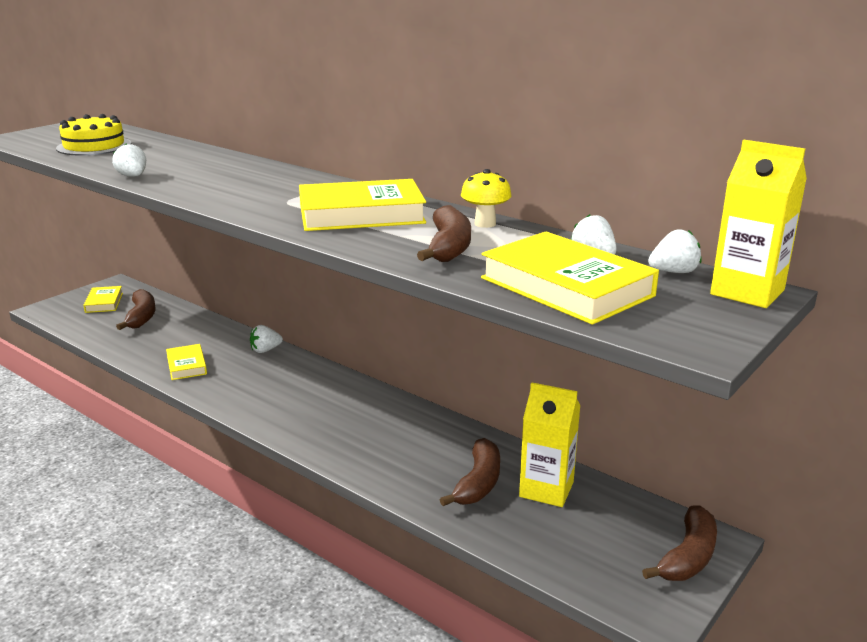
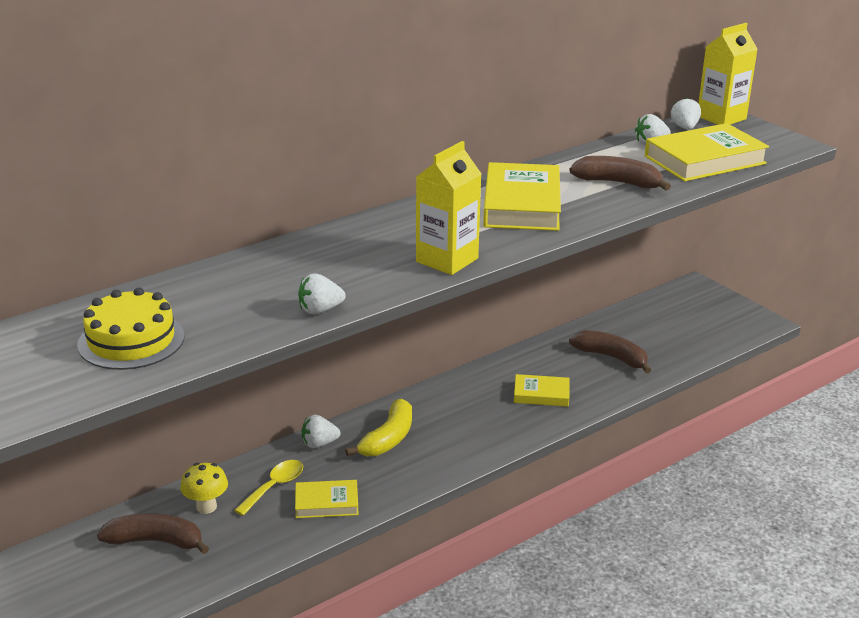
camera: 75 degrees left, 5 degrees up
(104, 302) = (74, 580): yellow book -> yellow book (541, 394)
(206, 343) = (274, 487): none -> yellow spoon
(265, 350) = (319, 444): white strawberry -> white strawberry turned 90 degrees clockwise
(279, 377) = (388, 439): none -> yellow banana
(485, 224) = (567, 164): yellow mushroom -> yellow mushroom (206, 507)
(546, 489) = (626, 331): yellow carton -> yellow carton (447, 260)
(688, 557) = (710, 299): brown banana -> none

